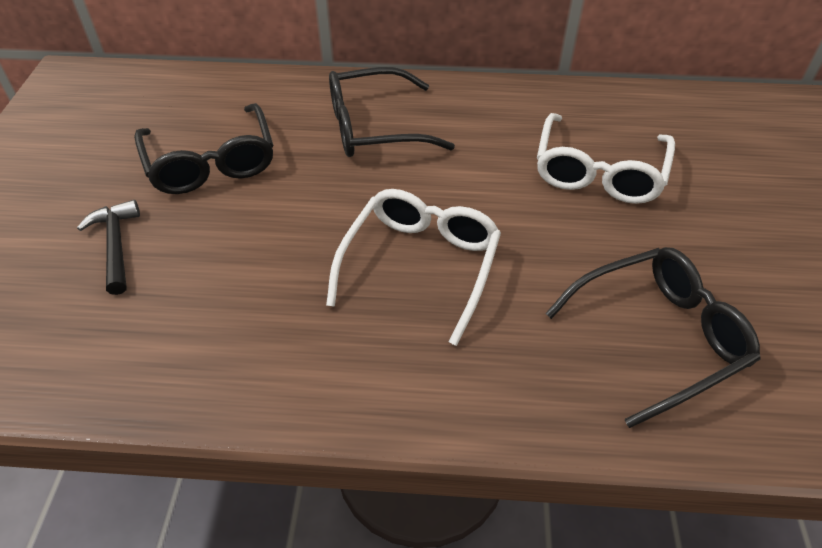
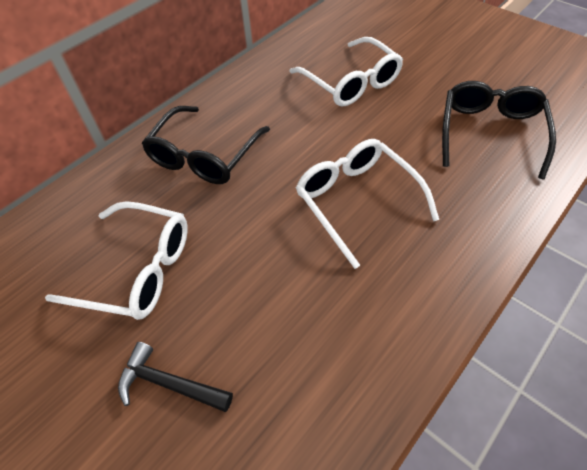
camera: 50 degrees left, 5 degrees up
(211, 162) = (136, 269): black glasses -> white glasses

